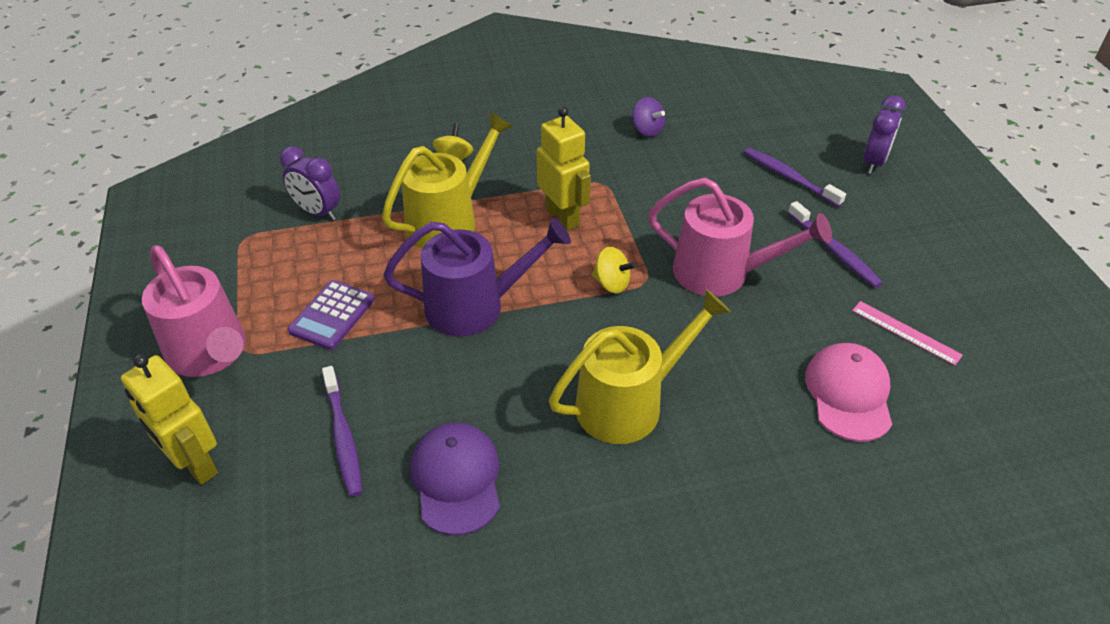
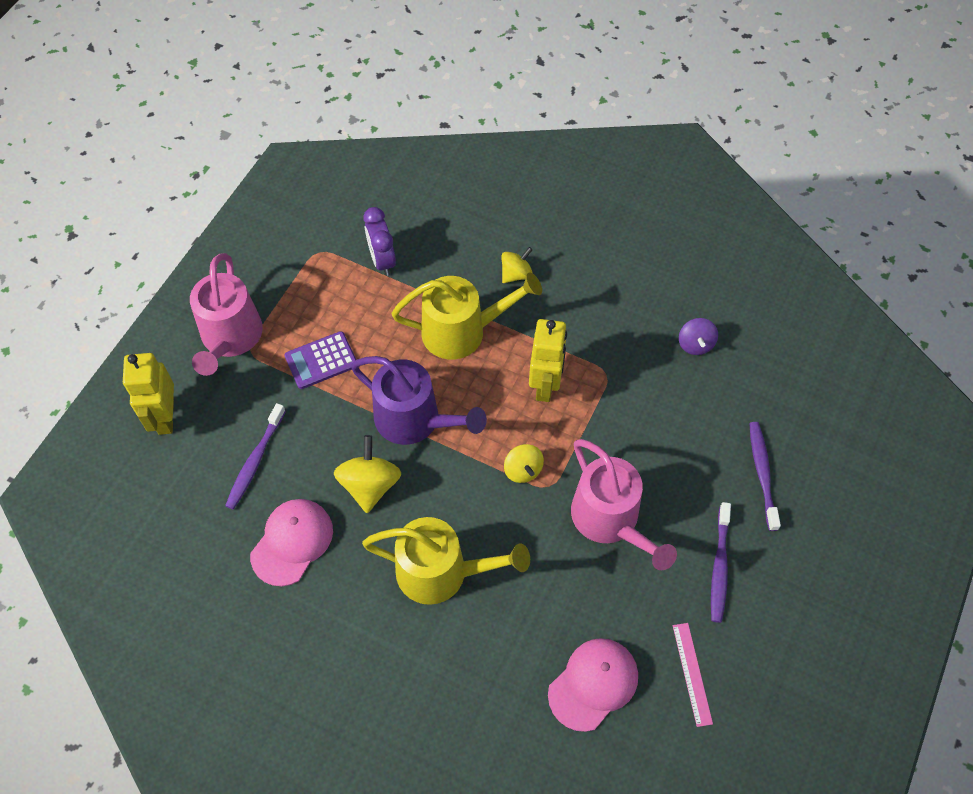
camera: 40 degrees right, 15 degrees up
(456, 479) = (292, 542): purple cap -> pink cap
(486, 380) = (370, 485): none -> yellow spinning top
(873, 162) = (854, 511): purple clock -> none

